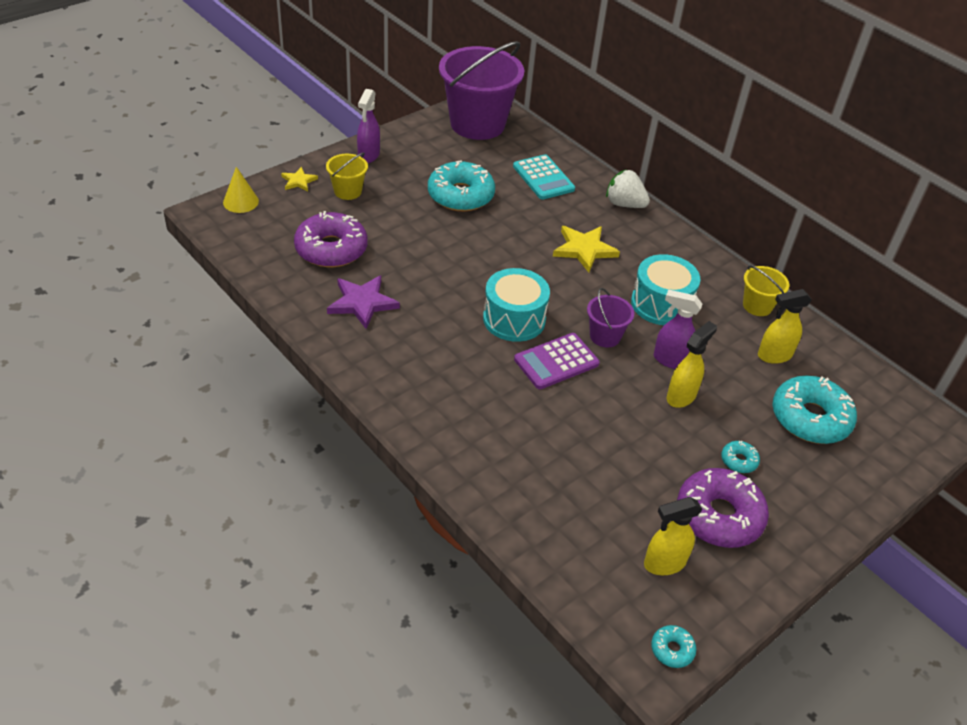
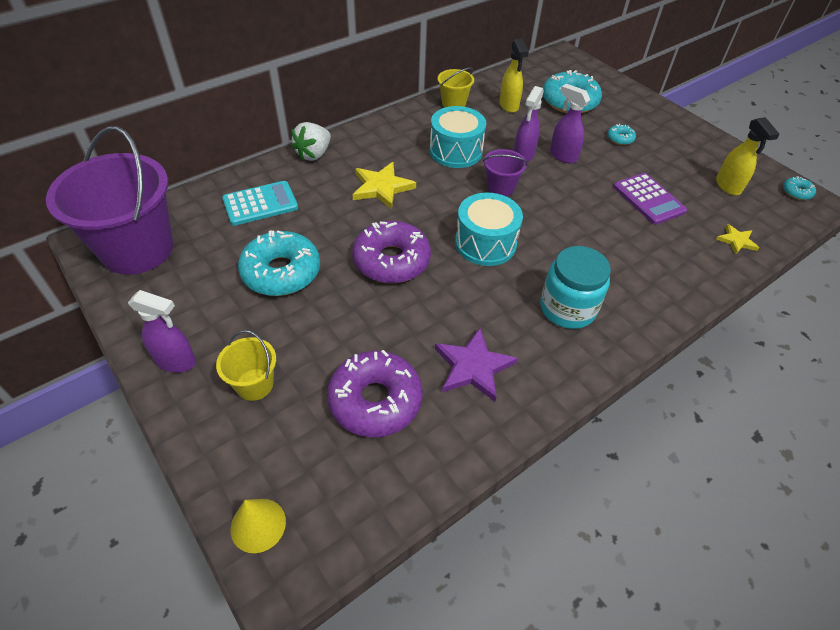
camera: 85 degrees left, 5 degrees up
(299, 181) = (220, 446): yellow star -> yellow star (736, 241)
(431, 370) = (567, 308): none -> turquoise jar
(556, 362) = (538, 220): purple calculator -> purple calculator (648, 199)
(681, 396) = (562, 156): yellow spray bottle -> purple spray bottle
(719, 516) = (674, 155): purple donut -> purple donut (391, 260)

